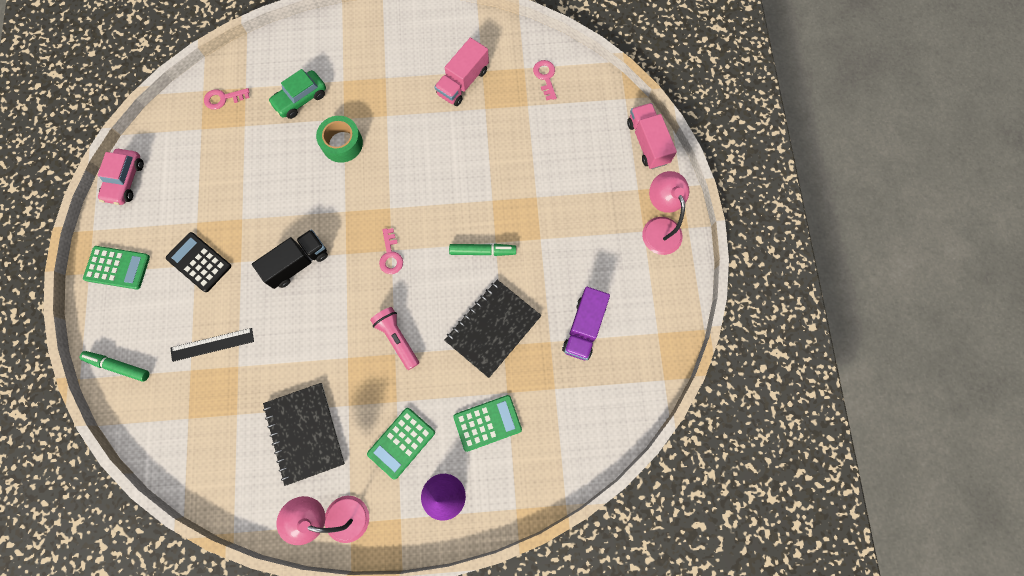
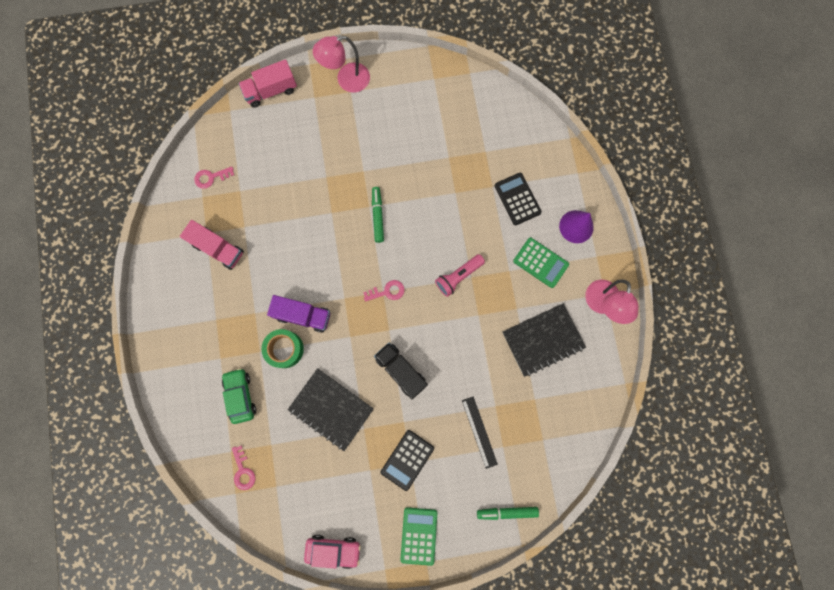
camera: 95 degrees left, 5 degrees up
(118, 366) = (507, 512): green marker -> green marker turned 75 degrees clockwise
(300, 99) = (241, 395): green car -> green car turned 150 degrees counterclockwise
(487, 423) = (517, 199): green calculator -> black calculator
(493, 328) = (442, 201): black notebook -> black notebook (331, 409)
(584, 328) = (435, 132): purple truck -> purple truck (303, 315)

